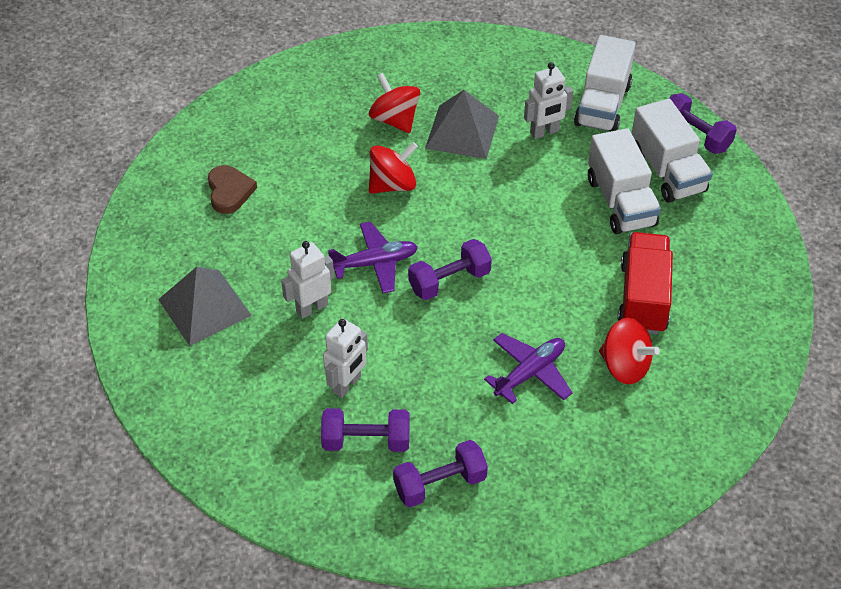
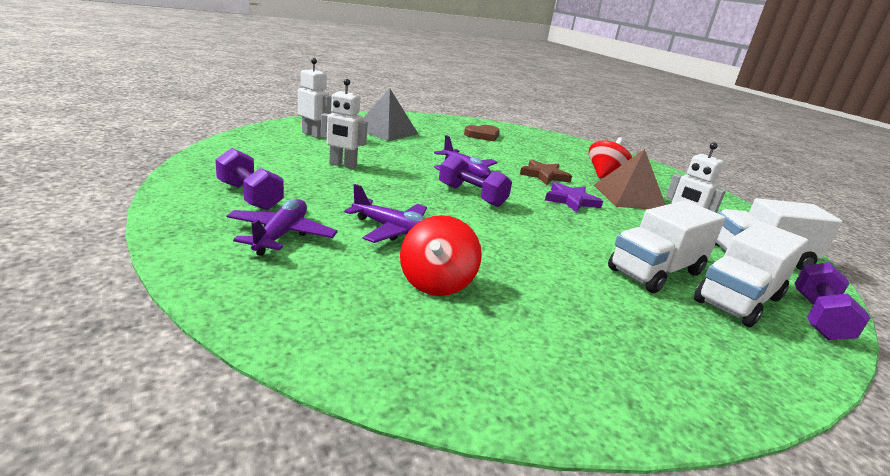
camera: 65 degrees right, 25 degrees down
(312, 308) = (407, 155): white robot -> white robot (313, 134)
(366, 441) = (290, 171): purple dumbbell -> none
(392, 184) = (544, 175): red spinning top -> brown star
(462, 132) = (629, 197): grey pyramid -> brown pyramid
(468, 192) = (571, 200): none -> purple star
(532, 463) = (281, 235): none -> purple plane
(643, 298) = (543, 291): red truck -> none

